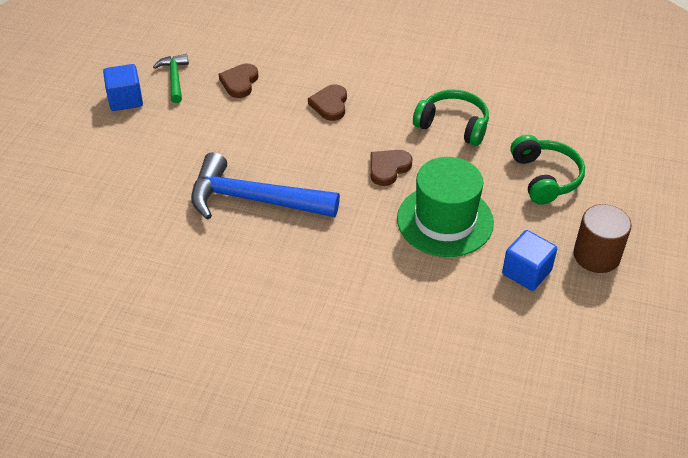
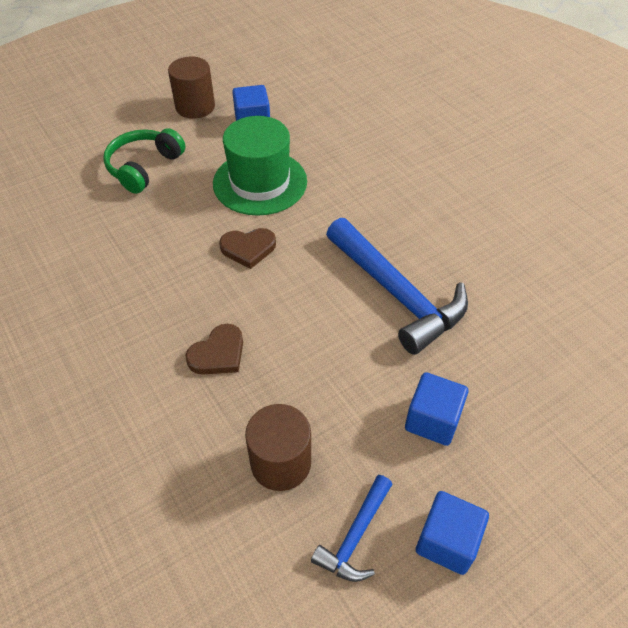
camera: 140 degrees left, 5 degrees up
(171, 143) = (432, 420): none -> blue cube
(174, 78) = (355, 536): green hammer -> blue hammer
(239, 82) = (281, 462): brown heart -> brown cylinder
(453, 125) = (142, 252): green headphones -> none

